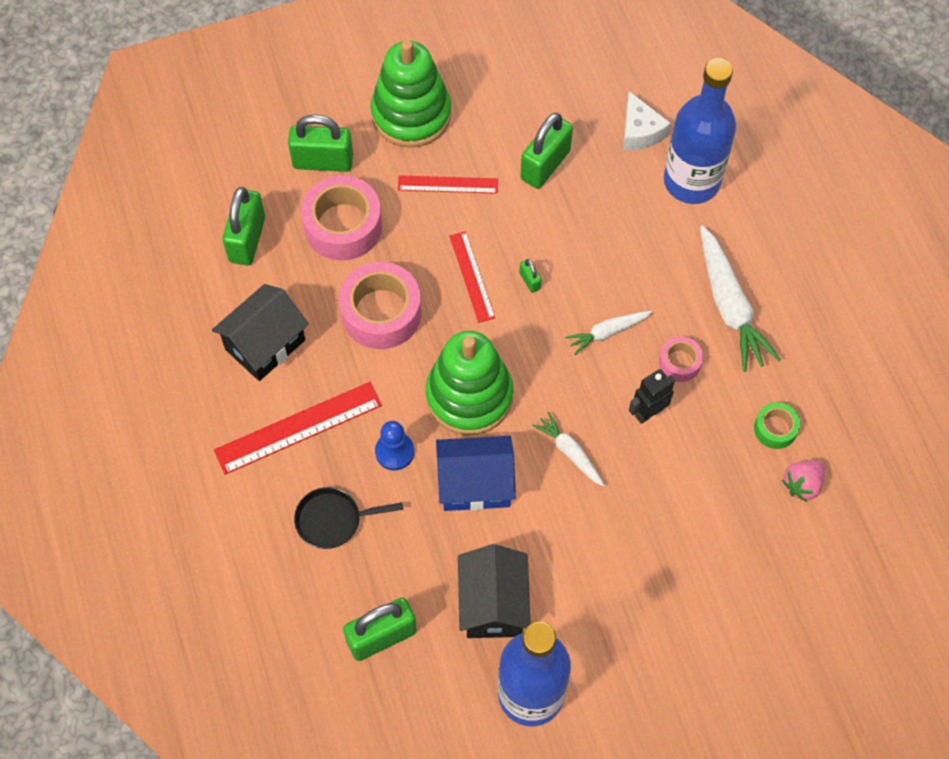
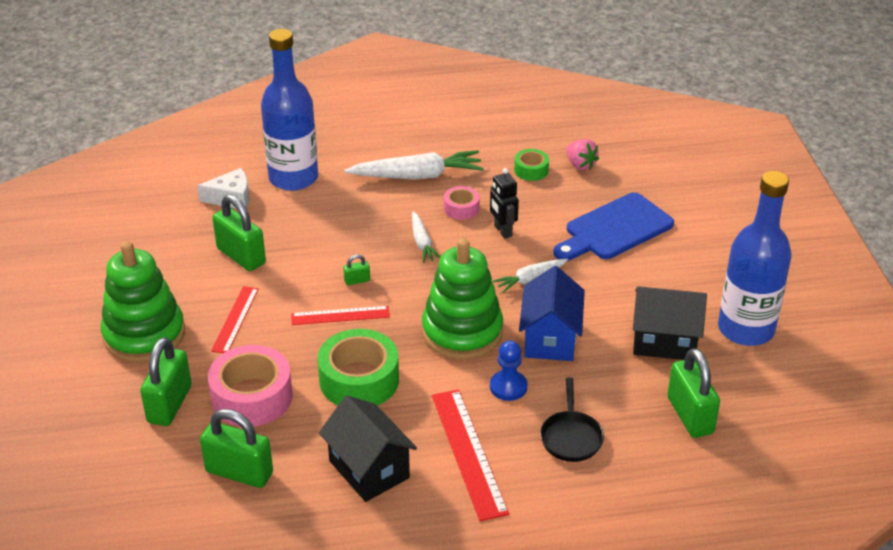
camera: 80 degrees left, 25 degrees down
(381, 313) = (359, 380): pink tape -> green tape
(682, 535) = (614, 229): none -> blue cutting board

